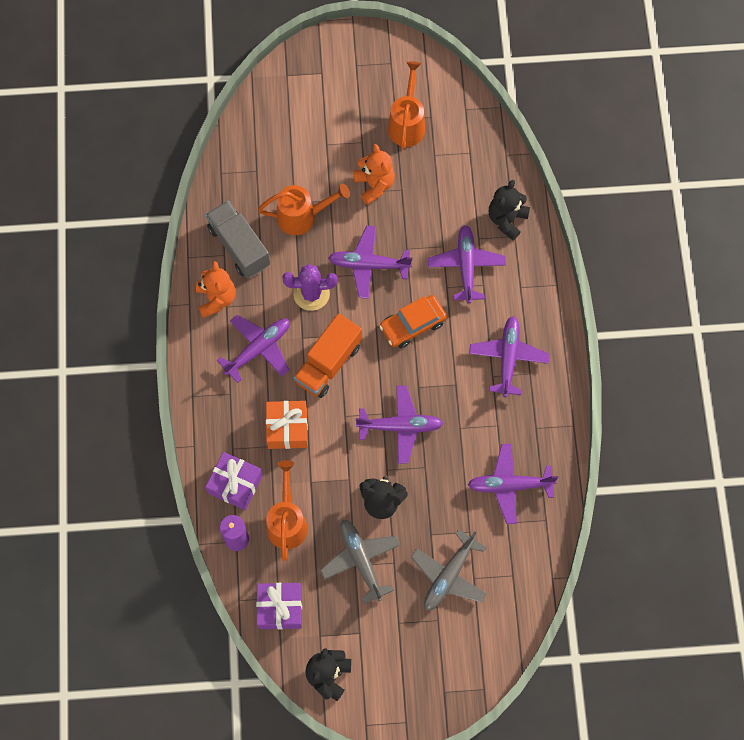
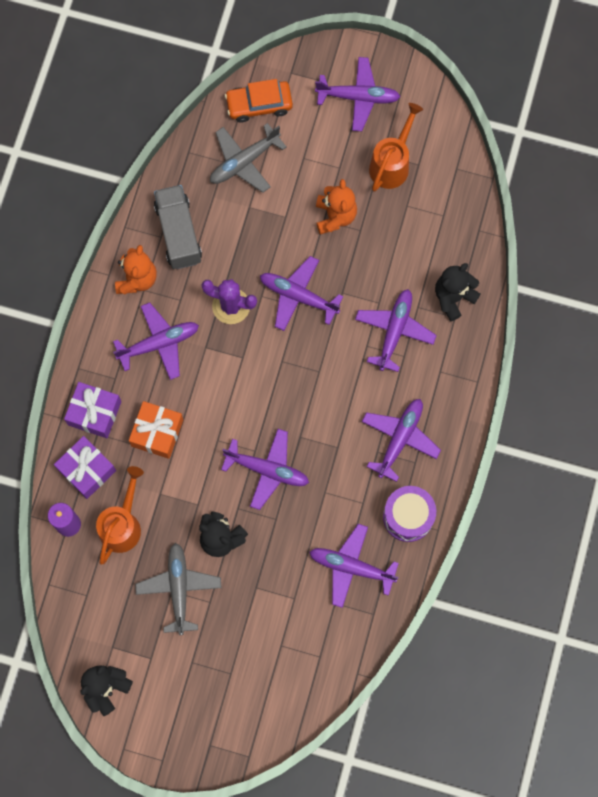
camera: 20 degrees right, 5 degrees up
(280, 608) = (84, 606): purple gift -> purple gift (94, 413)
(302, 216) = (252, 224): orange watering can -> none
(328, 363) = (221, 382): orange truck -> none
(355, 76) = (358, 97): none -> purple plane
(413, 325) = (318, 372): orange car -> orange car (259, 104)
(449, 575) = (258, 634): grey plane -> grey plane (244, 162)
(542, 423) = (408, 516): none -> purple drum

